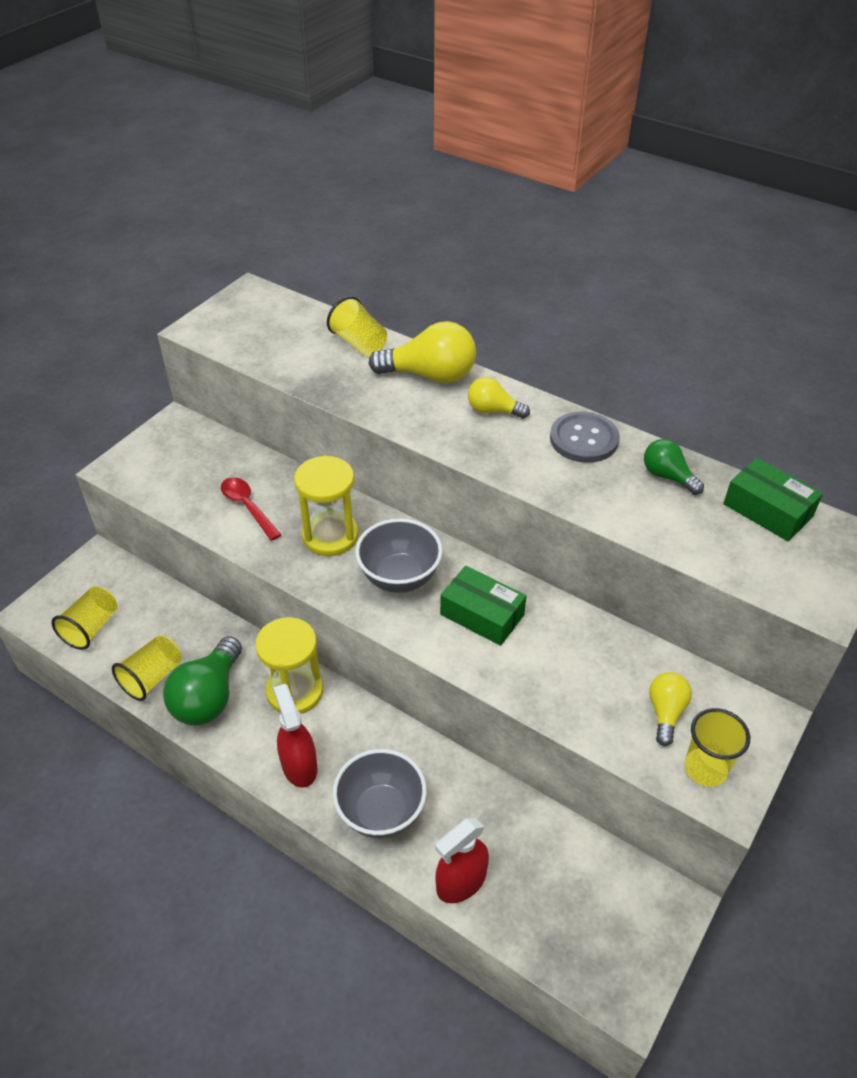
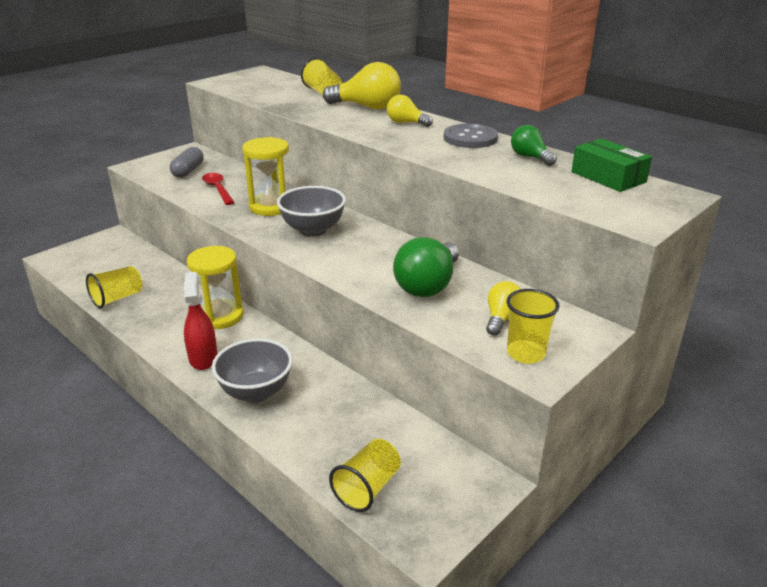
camera: 10 degrees right, 15 degrees down
(91, 628) = (88, 269): yellow cup -> yellow cup (367, 488)
(192, 471) = (188, 171): none -> grey capsule
(208, 697) = (153, 313): green light bulb -> green light bulb (428, 285)
(461, 882) = (304, 443): red spray bottle -> none
(482, 614) = (369, 253): green box -> none

